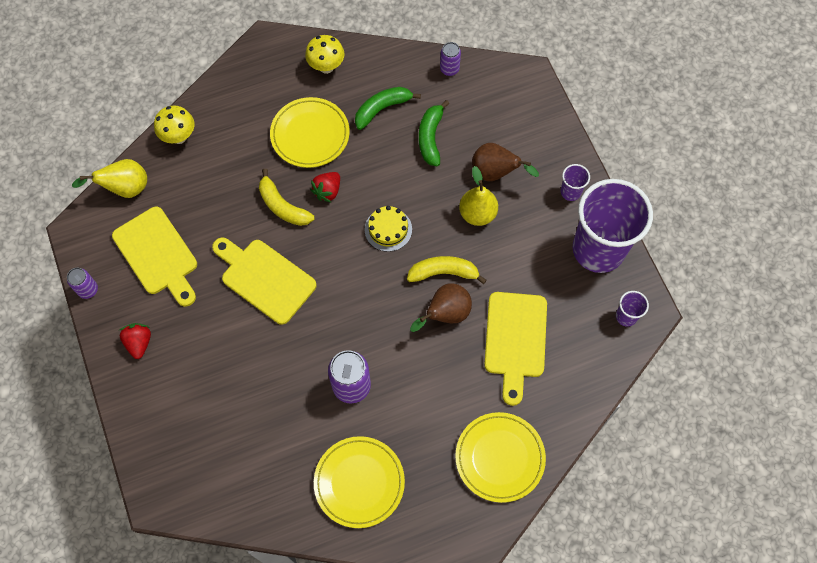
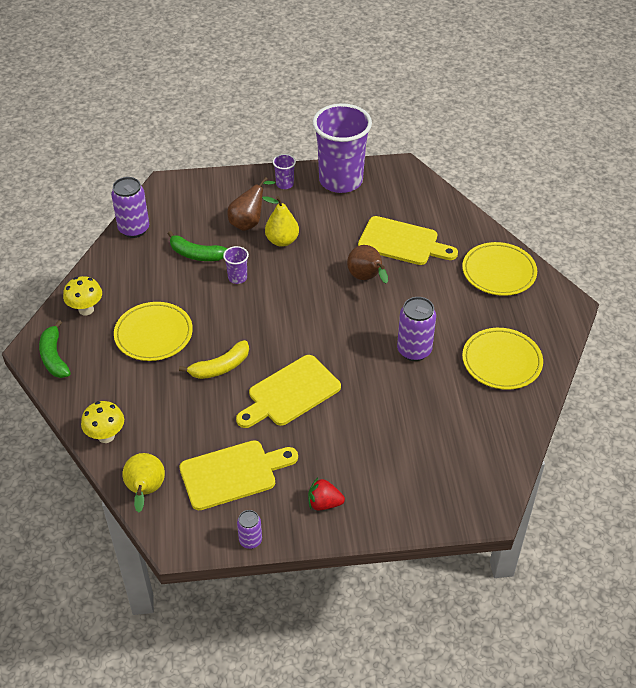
camera: 75 degrees left, 20 degrees down
(327, 191) = (218, 332): red strawberry -> none
(382, 109) = (151, 280): green banana -> green banana (54, 357)
(388, 229) = (274, 299): yellow cake -> none
(444, 273) = (328, 272): yellow banana -> none
(449, 69) = (134, 229): purple can -> purple can, size x1.74
(626, 316) = (401, 179): purple cup -> purple cup (237, 278)

